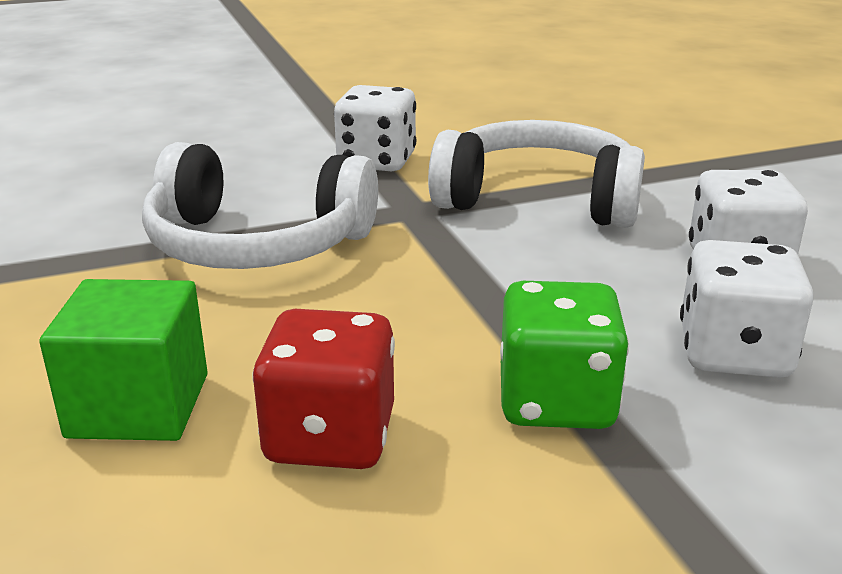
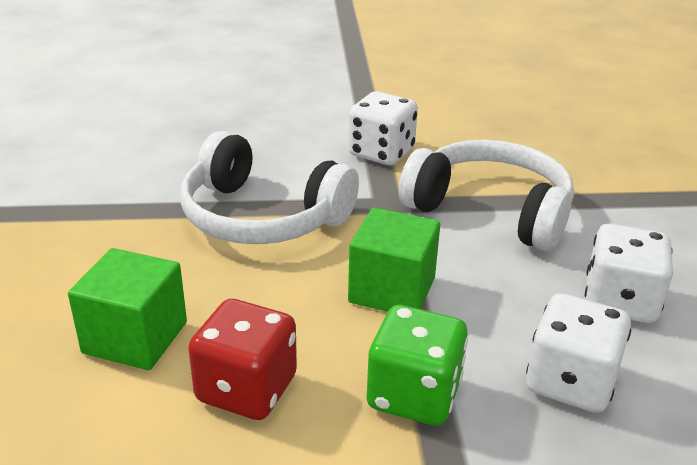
camera: 15 degrees right, 5 degrees up
(465, 295) = (392, 290): none -> green cube

